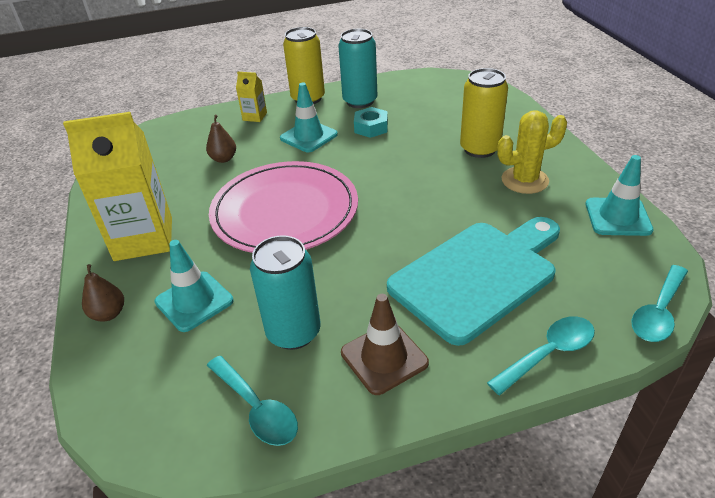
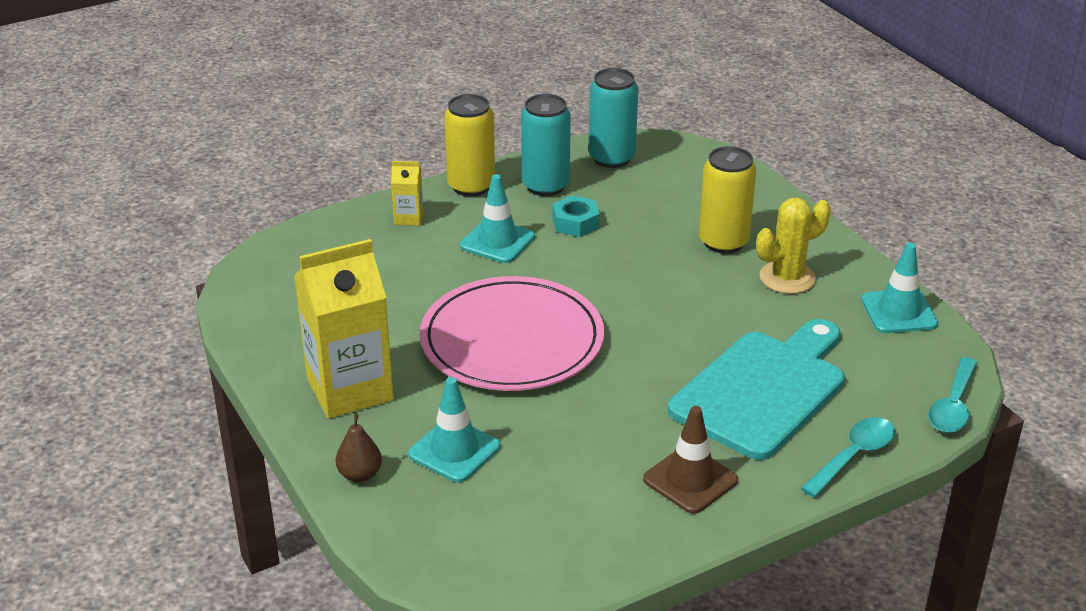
camera: 15 degrees left, 5 degrees down
(223, 159) = (397, 280): brown pear -> none
(257, 409) = (578, 541): turquoise spoon -> none
(293, 332) = (584, 468): turquoise can -> turquoise can (611, 158)

